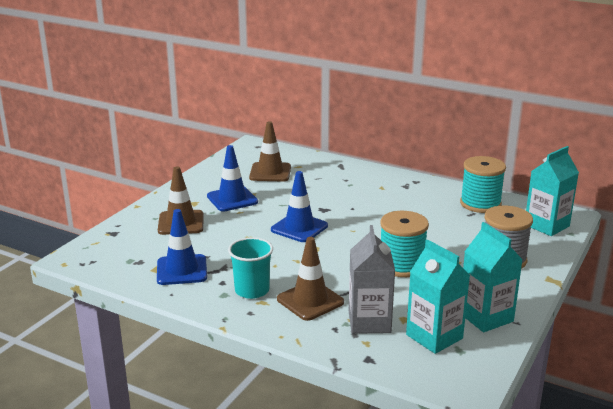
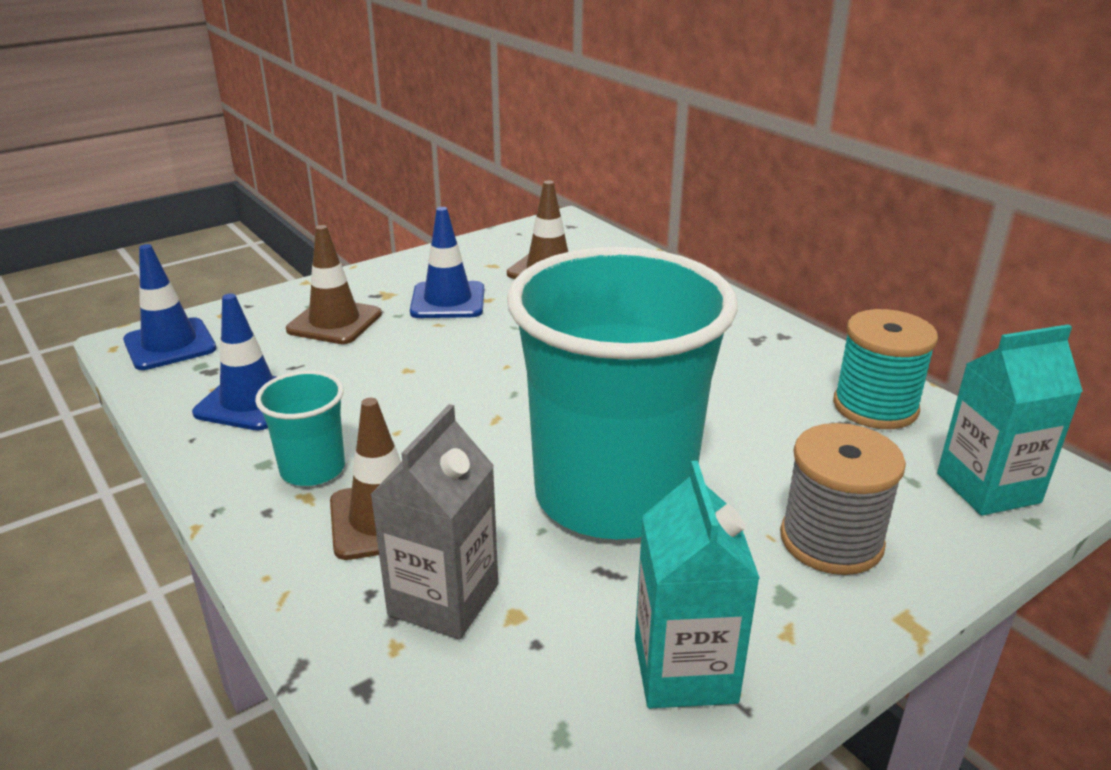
camera: 25 degrees right, 5 degrees up
(299, 228) = (502, 374): blue traffic cone -> blue traffic cone (170, 345)
(401, 265) = (613, 494): turquoise spool -> turquoise cup
(434, 337) = (536, 681): turquoise carton -> none

